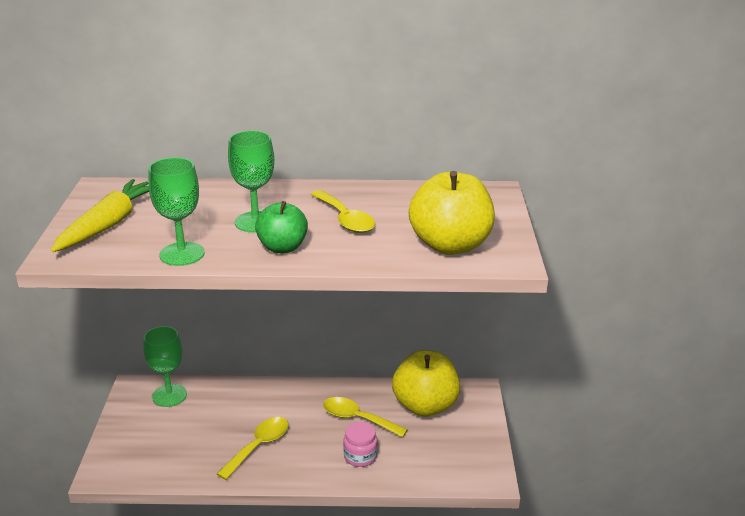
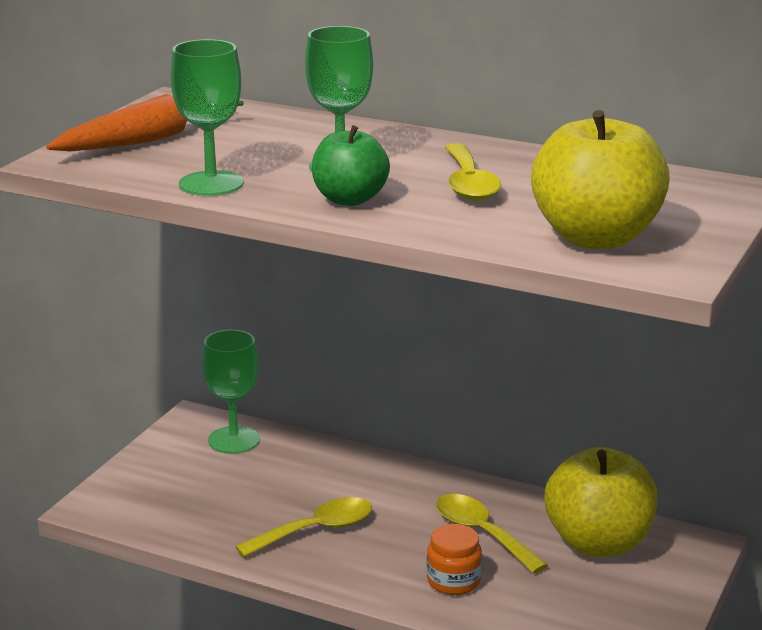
camera: 25 degrees right, 5 degrees down
(108, 224) = (149, 139): yellow carrot -> orange carrot
(360, 456) = (453, 581): pink jar -> orange jar

